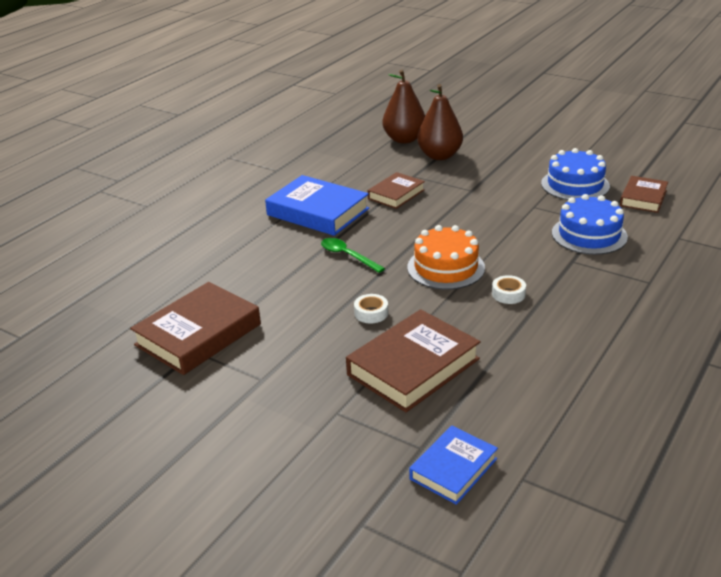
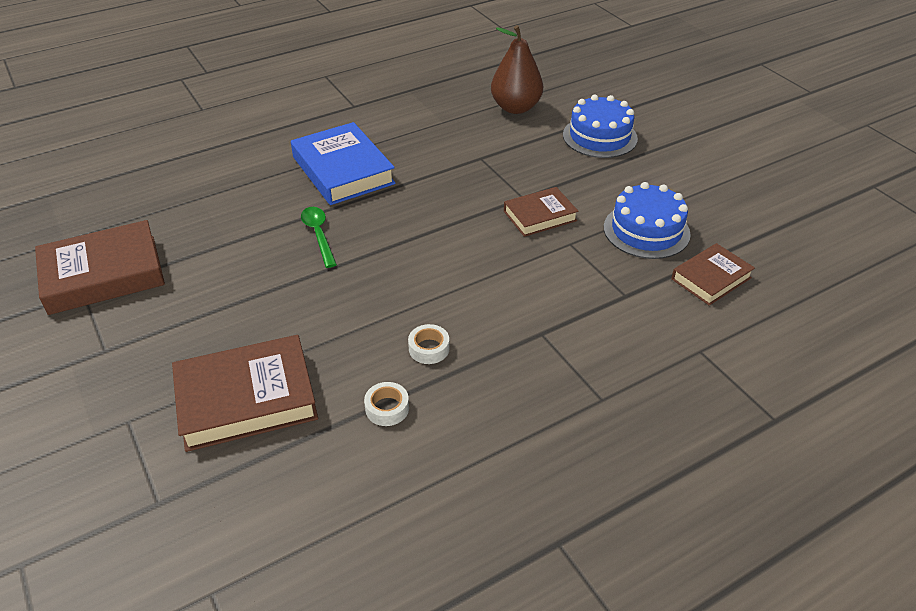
camera: 25 degrees right, 10 degrees up
(371, 313) = (272, 314): white tape -> white tape (387, 408)
(396, 194) = (439, 175): brown book -> brown book (540, 216)
(439, 156) = (532, 141): brown pear -> none
(446, 267) = (398, 287): orange cake -> none
(453, 469) = (160, 544): blue book -> none
(589, 235) = (595, 305): blue cake -> blue cake (599, 137)

